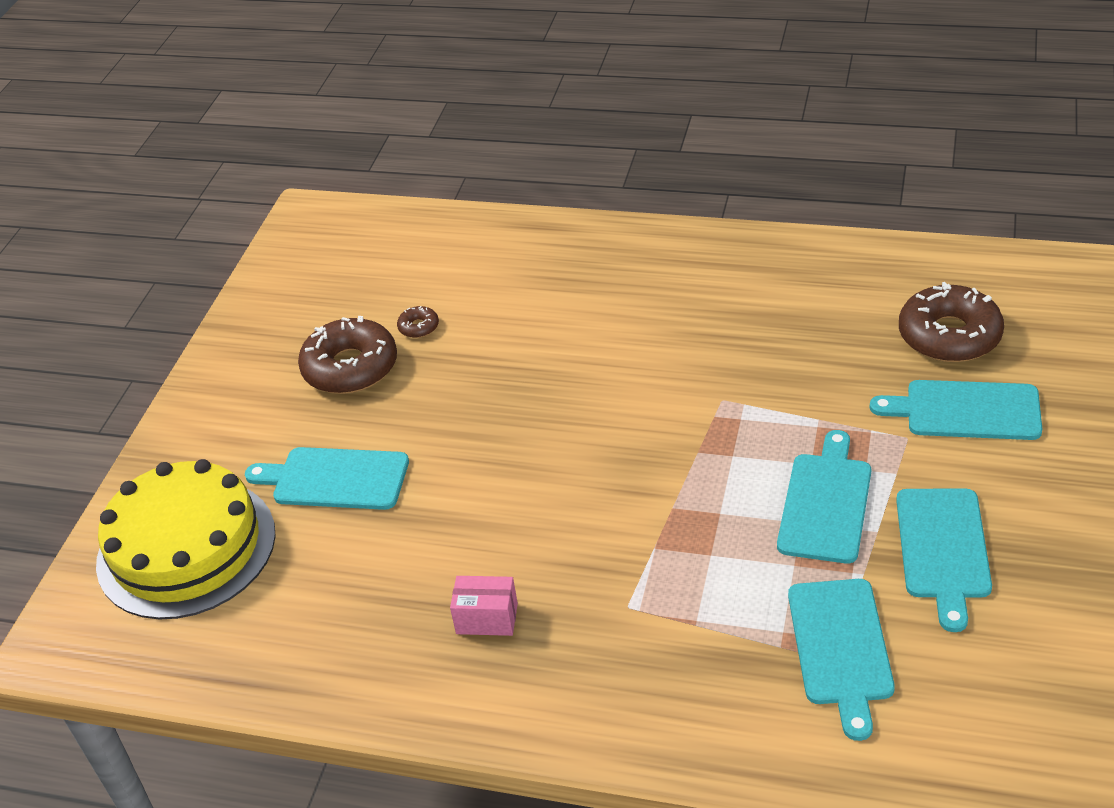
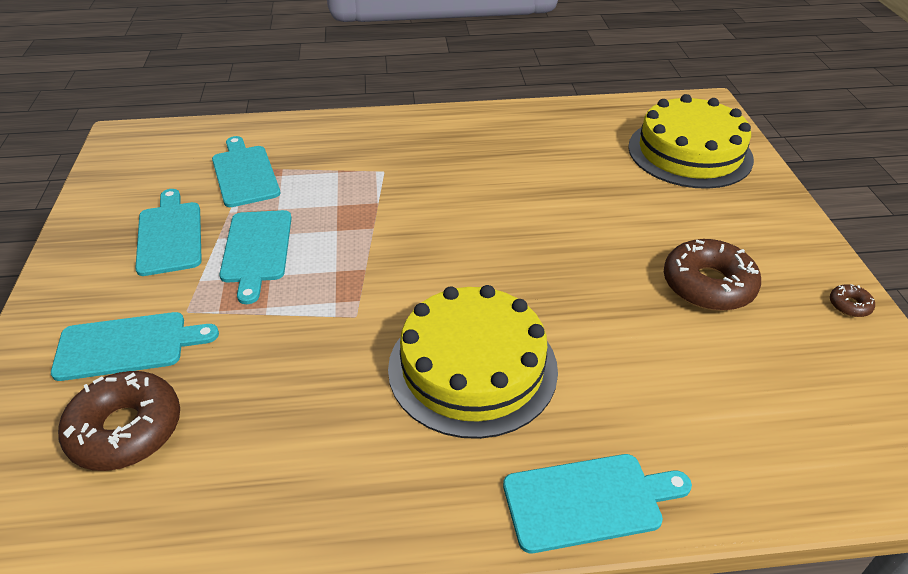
camera: 155 degrees right, 0 degrees up
(335, 479) = (633, 204): turquoise cutting board -> turquoise cutting board (588, 501)
(418, 327) = (684, 336): brown donut -> brown donut (849, 305)
(487, 618) = (468, 152): pink box -> none
(626, 334) = (472, 367): none -> yellow cake

